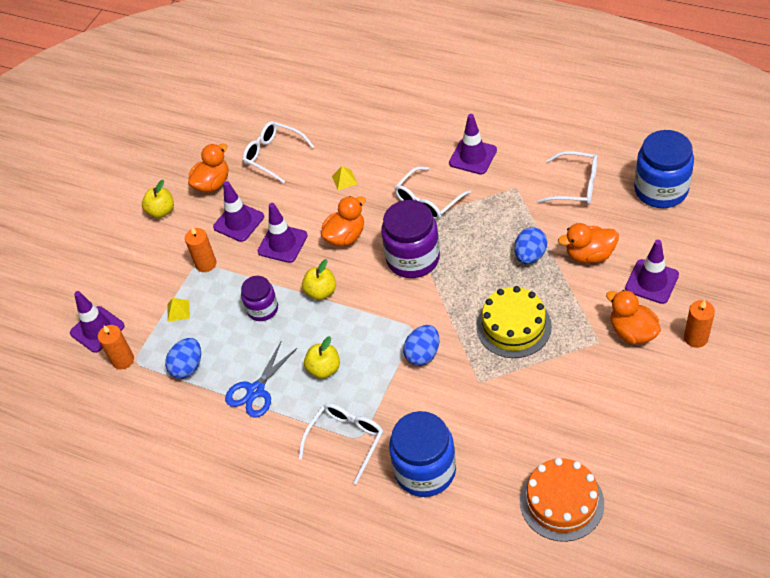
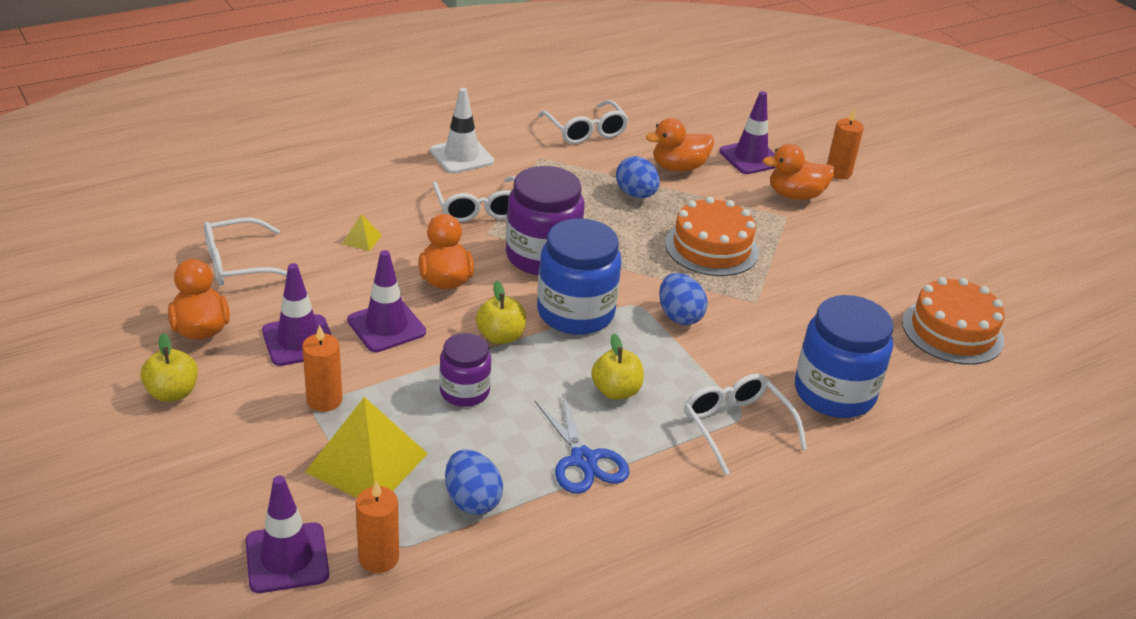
camera: 65 degrees left, 15 degrees down
(178, 311) = (366, 462): yellow pyramid -> yellow pyramid, size x2.33
(473, 156) = (461, 156): purple traffic cone -> white traffic cone
(513, 326) = (711, 247): yellow cake -> orange cake
(575, 185) = (585, 131): white glasses -> white glasses turned 105 degrees clockwise
(589, 255) = (678, 167): orange duck -> orange duck turned 45 degrees clockwise
(661, 190) = (653, 100): blue jar -> blue jar (575, 313)

